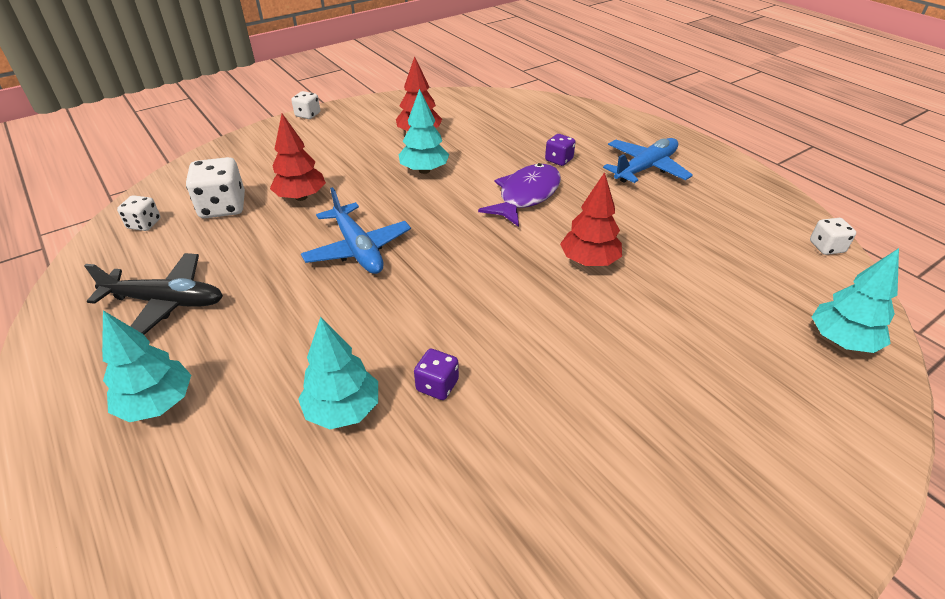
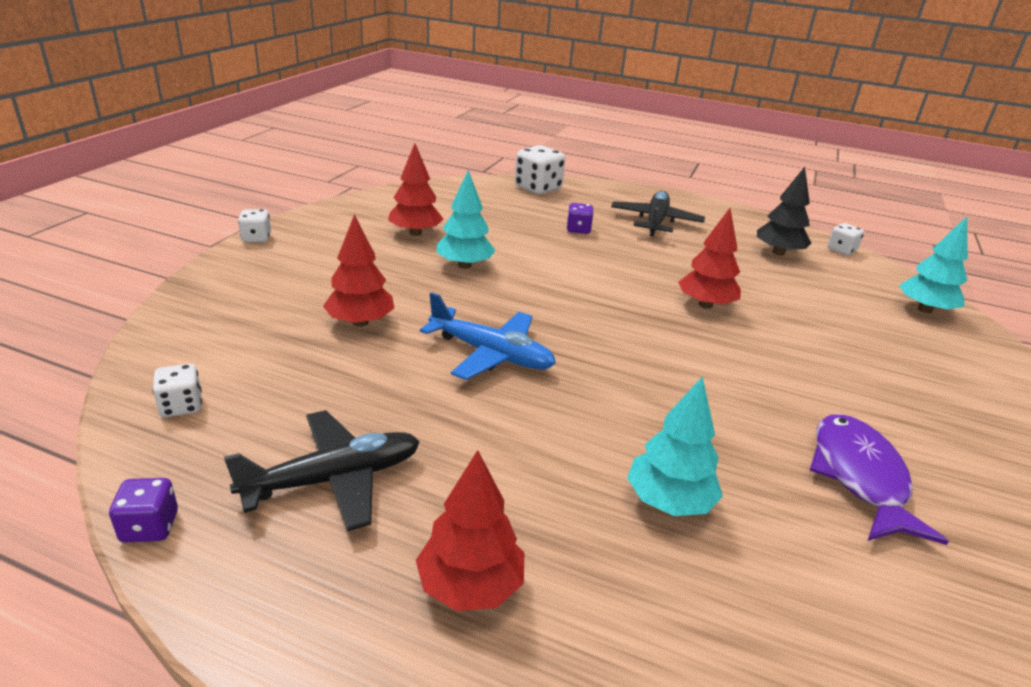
camera: 35 degrees left, 10 degrees down
(157, 403) = (470, 586): turquoise tree -> red tree
(223, 207) = (272, 357): white dice -> white dice (538, 188)
(437, 385) = (719, 445): purple dice -> purple dice (150, 527)
(526, 196) = (588, 265): purple fish -> purple fish (859, 477)
(645, 168) = (655, 221): blue plane -> black plane
(741, 231) = (778, 253): none -> black tree

